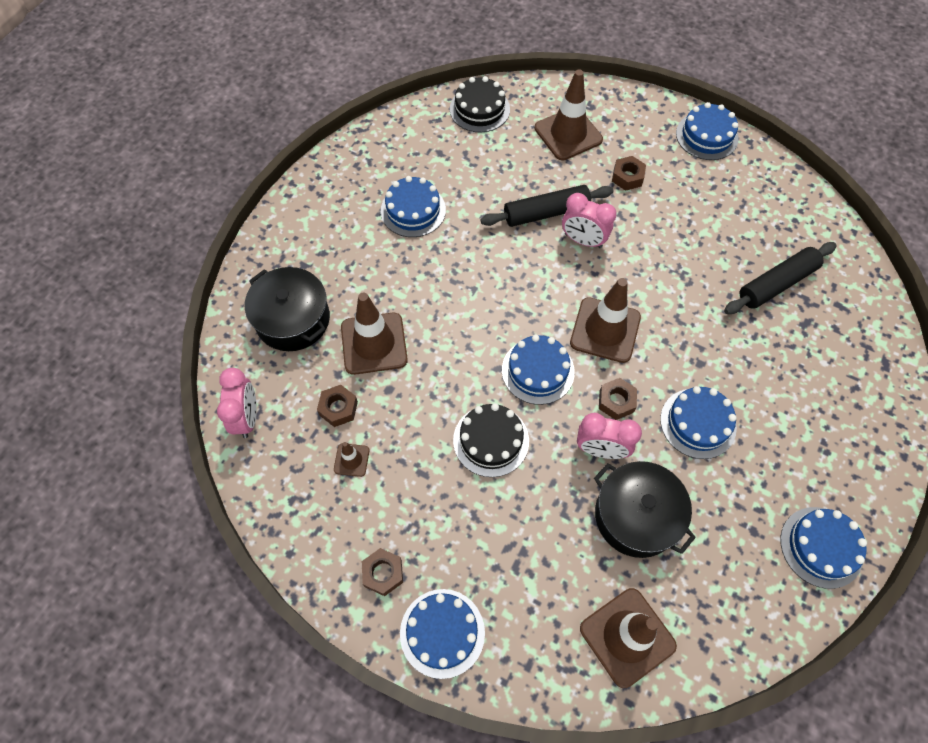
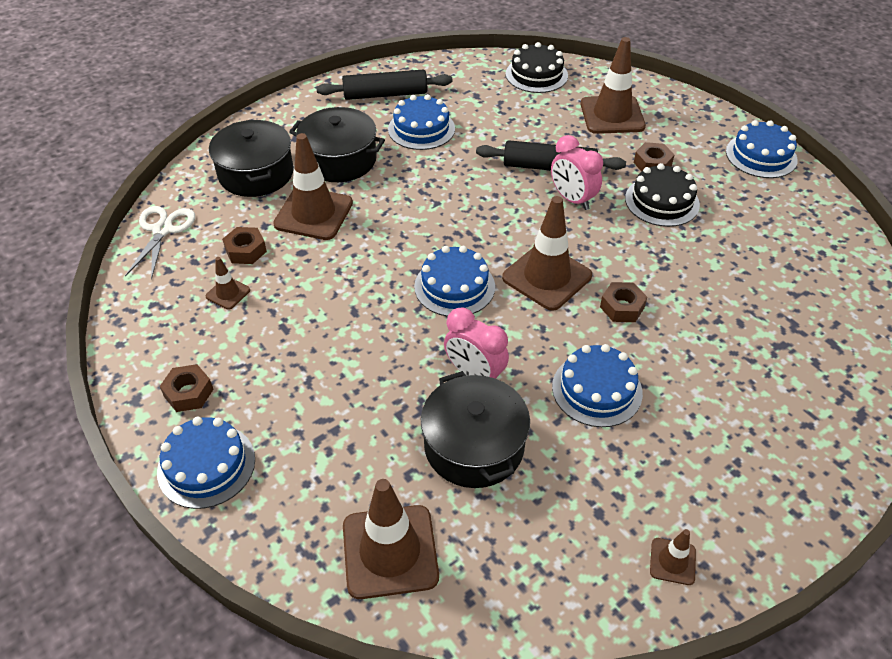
camera: 25 degrees right, 15 degrees down
(247, 417) = (163, 230): pink clock -> white scissors
(360, 274) = (339, 160): none -> black pot
(491, 440) = (368, 325): black cake -> black cake (662, 201)
(616, 401) = (519, 339): brown nut -> brown nut (622, 307)
(776, 284) = (766, 300): black rolling pin -> black rolling pin (385, 94)
(821, 547) = (672, 561): blue cake -> brown traffic cone

